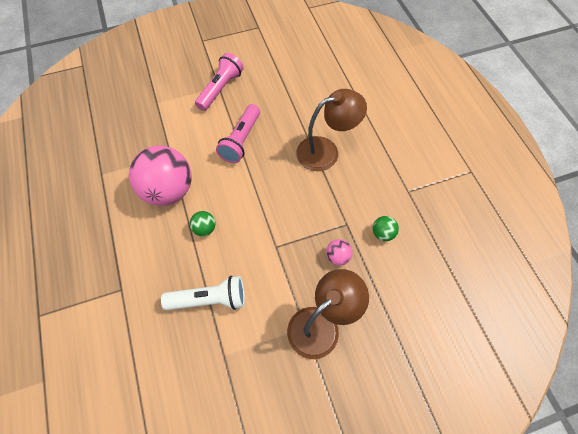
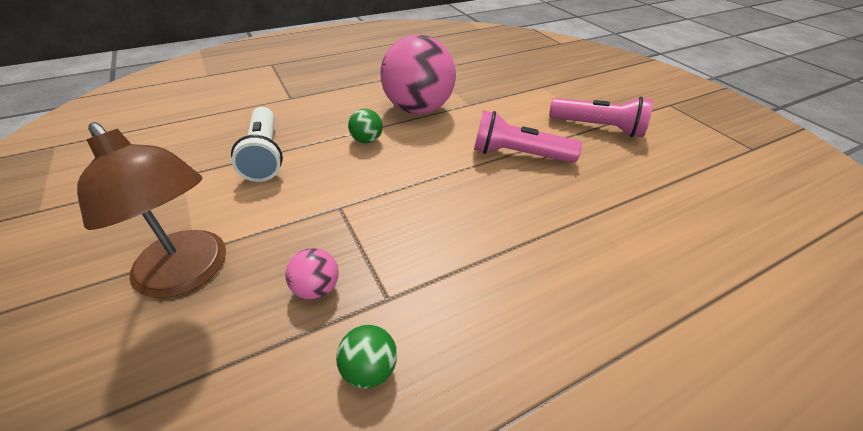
camera: 80 degrees right, 20 degrees down
(326, 151) = (545, 255): brown lamp -> none

